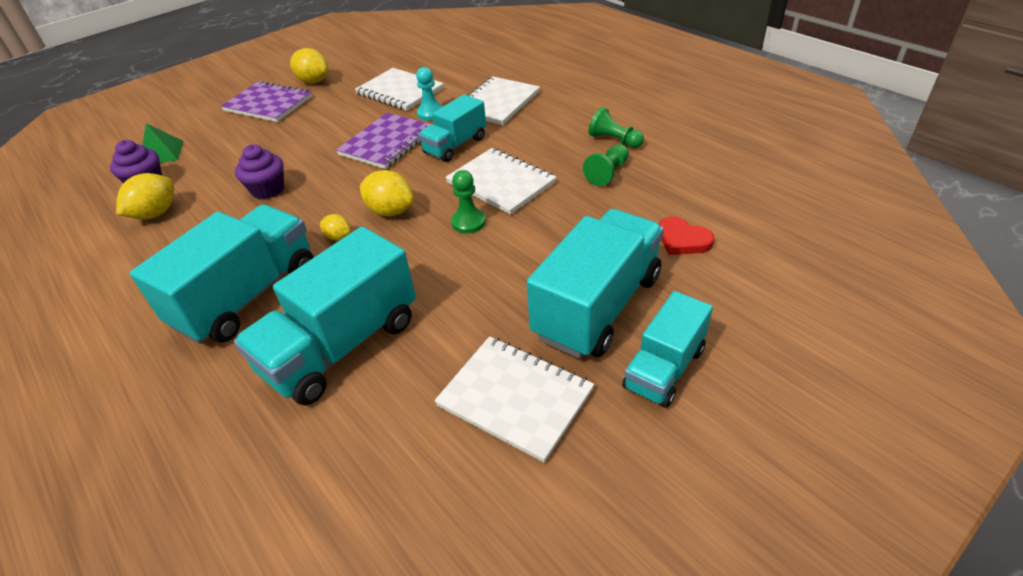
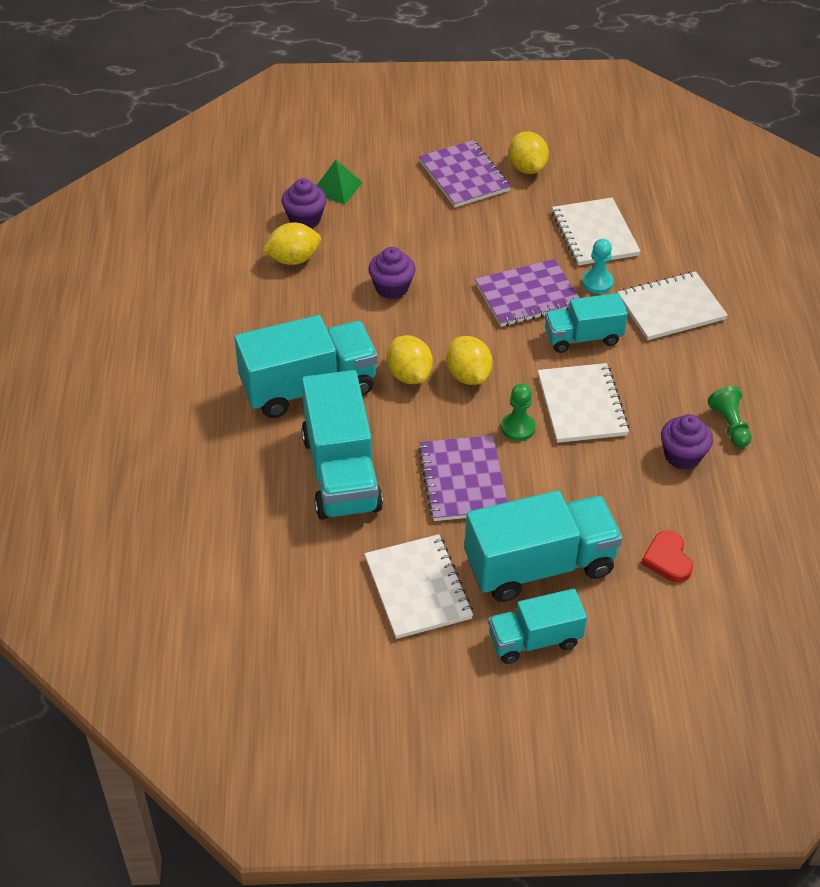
camera: 35 degrees right, 5 degrees up
(338, 237) = (409, 375): yellow lemon -> yellow lemon, size x1.81
(341, 346) = (341, 472): turquoise truck -> turquoise truck turned 90 degrees counterclockwise
(463, 283) = (463, 480): none -> purple notebook
(607, 173) = (682, 456): green pawn -> purple cupcake

